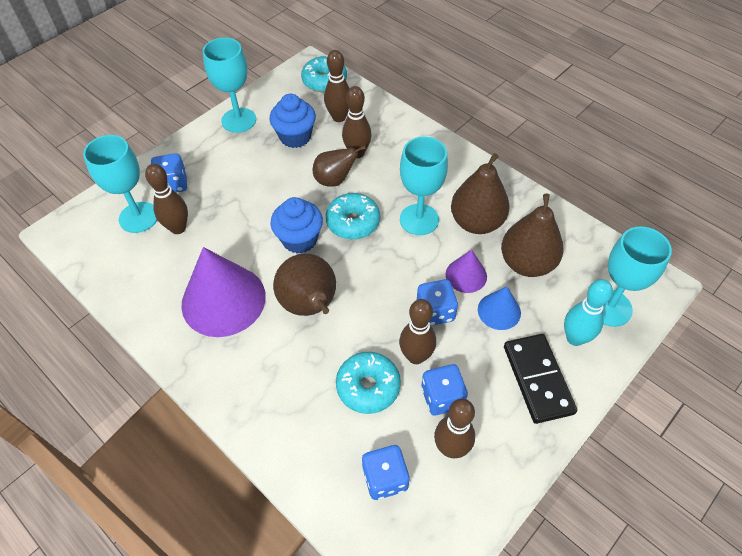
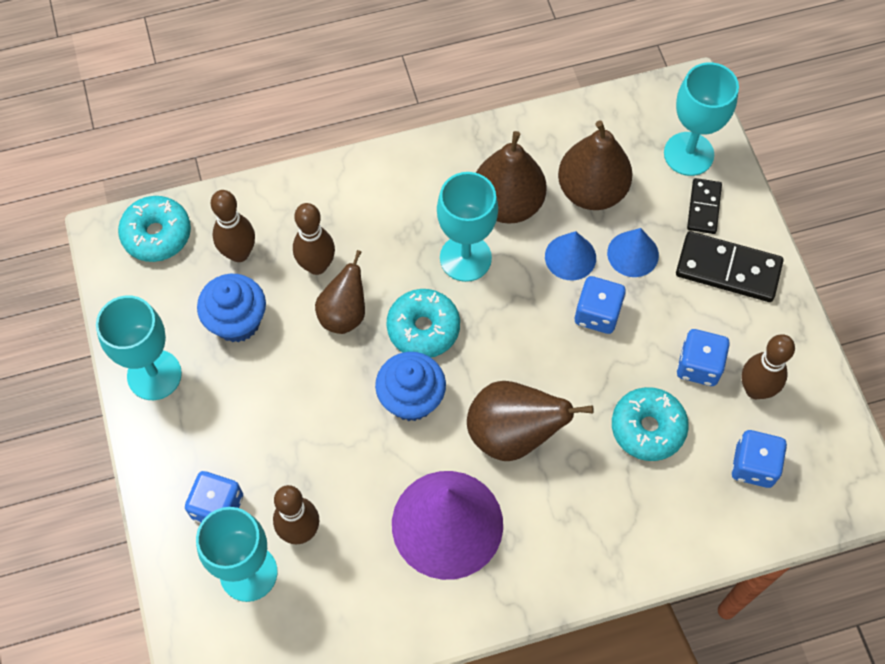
camera: 60 degrees left, 10 degrees up
(416, 356) = (639, 363): brown bowling pin -> none
(466, 275) = (570, 257): purple cone -> blue cone
(575, 338) = (703, 207): turquoise bowling pin -> black domino

